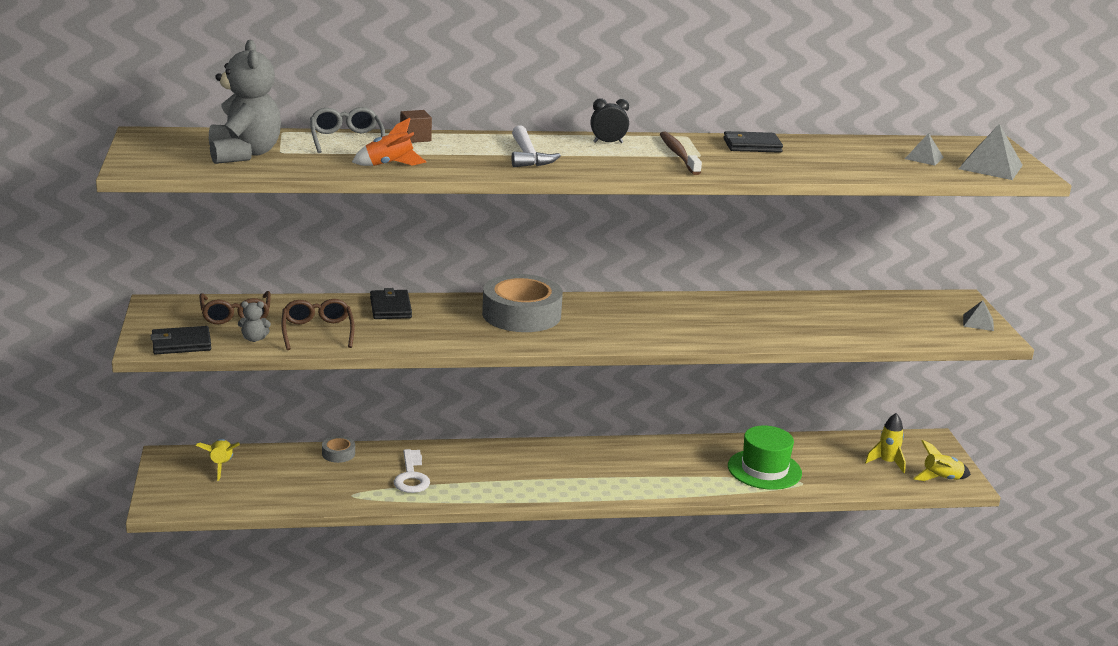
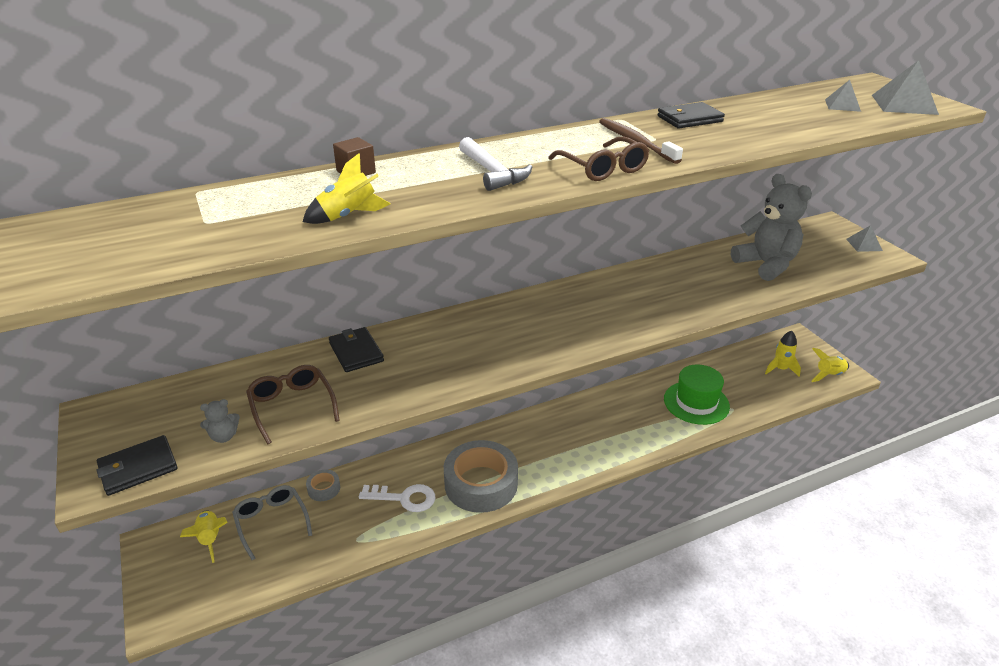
camera: 15 degrees left, 10 degrees up
(236, 315) = (191, 404): brown glasses -> brown glasses (602, 168)
(244, 154) = (159, 236): grey teddy bear -> grey teddy bear (766, 265)
(346, 140) = (278, 189): grey glasses -> grey glasses (272, 522)
(389, 165) = (348, 216): orange rocket -> yellow rocket
(411, 476) = (404, 498): white key -> white key turned 60 degrees counterclockwise
(521, 314) = (488, 329): grey tape -> grey tape (481, 484)
(608, 142) = (557, 140): black clock -> none

